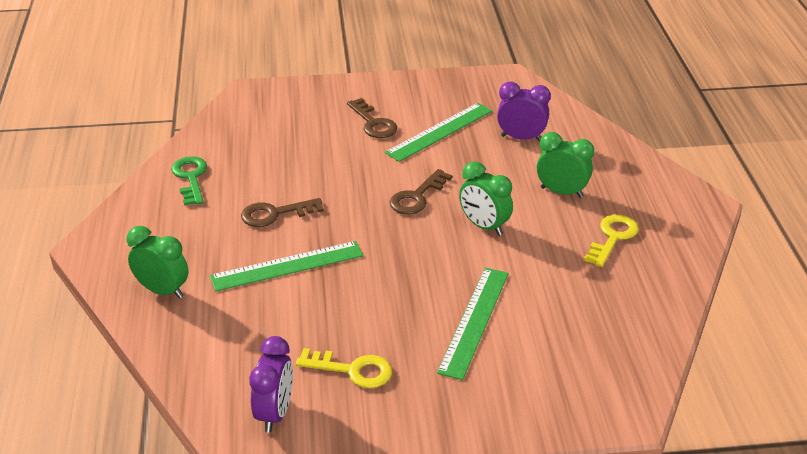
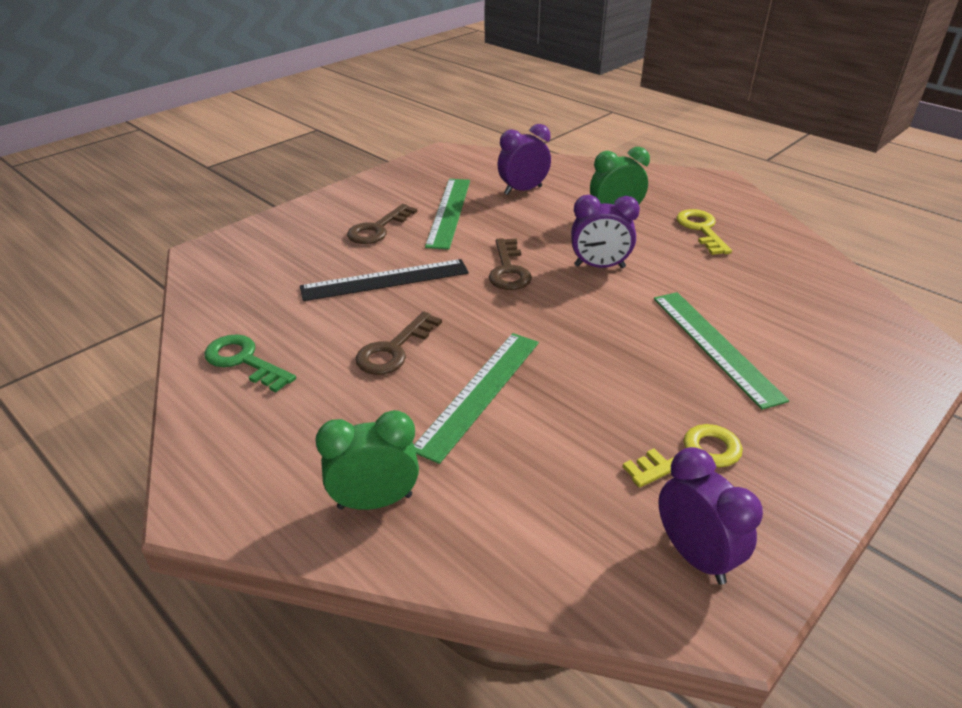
camera: 40 degrees left, 0 degrees up
(329, 164) = (385, 280): none -> black ruler
(373, 123) = (378, 229): brown key -> brown key turned 105 degrees clockwise
(484, 226) = (599, 266): green clock -> purple clock

